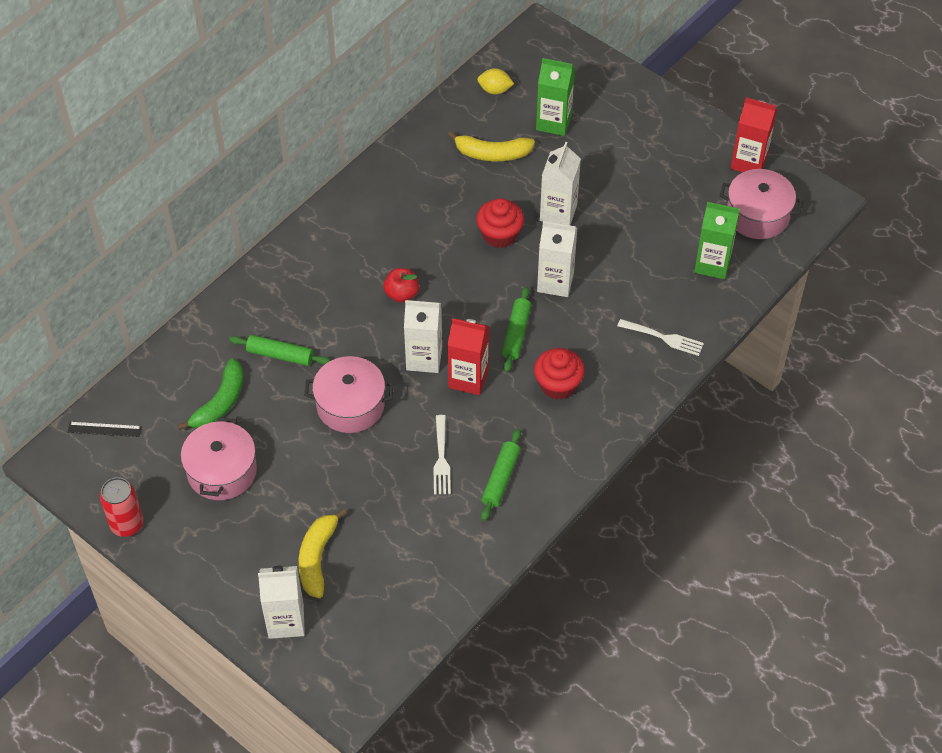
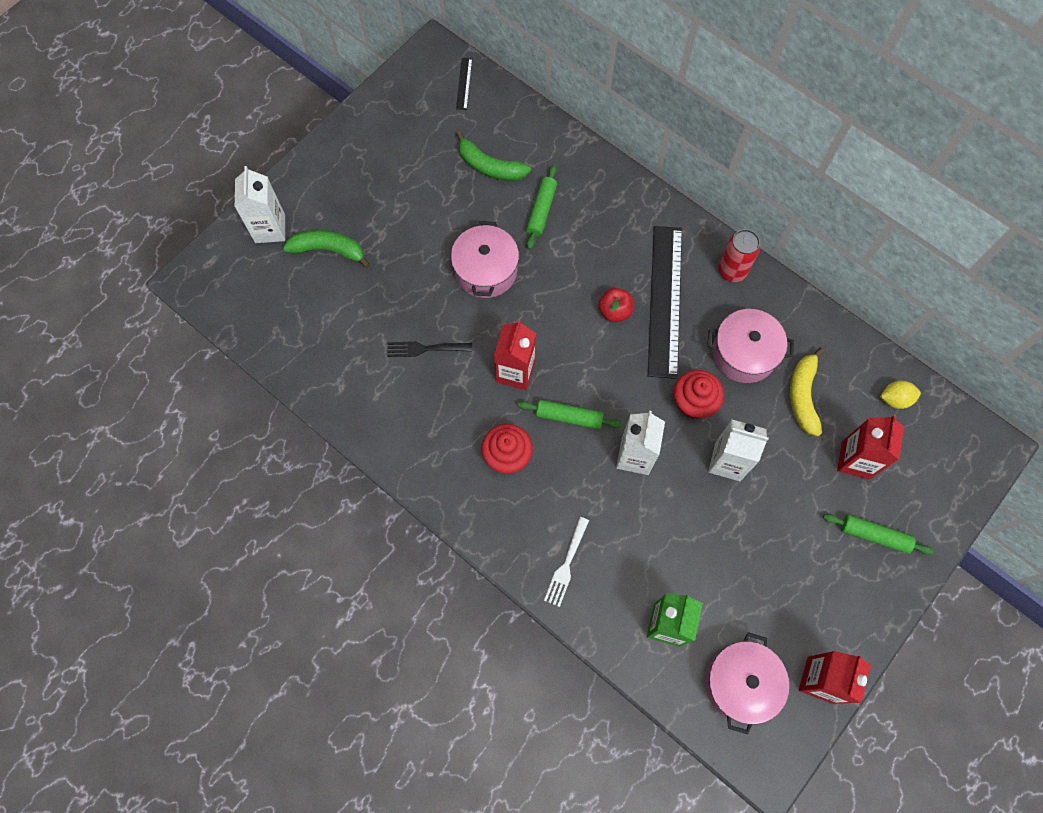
camera: 90 degrees right, 15 degrees up
(127, 524) = (370, 108): red can -> red can (732, 271)
(222, 471) = (419, 172): pink pot -> pink pot (744, 353)
(317, 558) = (328, 250): yellow banana -> green banana
(391, 252) = (665, 300): none -> black ruler
(424, 358) = (538, 332): white carton -> none
(441, 458) = (425, 348): white fork -> black fork
(495, 90) = (895, 399): yellow lemon -> yellow lemon turned 75 degrees clockwise
(501, 479) = (401, 401): green rolling pin -> green rolling pin (874, 535)
(553, 122) = (855, 460): green carton -> red carton

